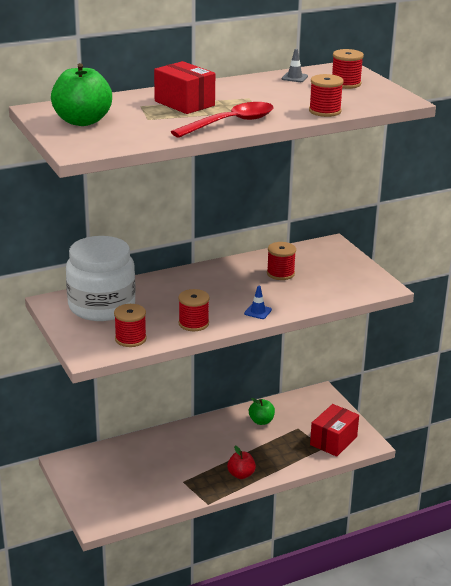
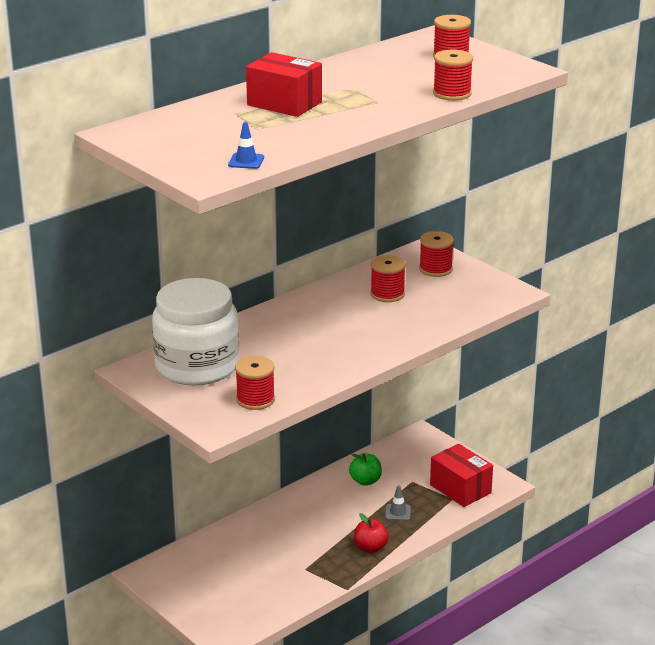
camera: 15 degrees left, 0 degrees up
(82, 121) = (182, 141): green apple -> none
(193, 323) = (319, 369): red spool -> red spool (435, 269)
(230, 123) = (357, 122): red spoon -> none
(258, 312) = (386, 343): blue traffic cone -> blue traffic cone (246, 161)
(294, 77) = (387, 55): grey traffic cone -> grey traffic cone (398, 512)
(333, 441) = (460, 489): red box -> red box turned 60 degrees counterclockwise

